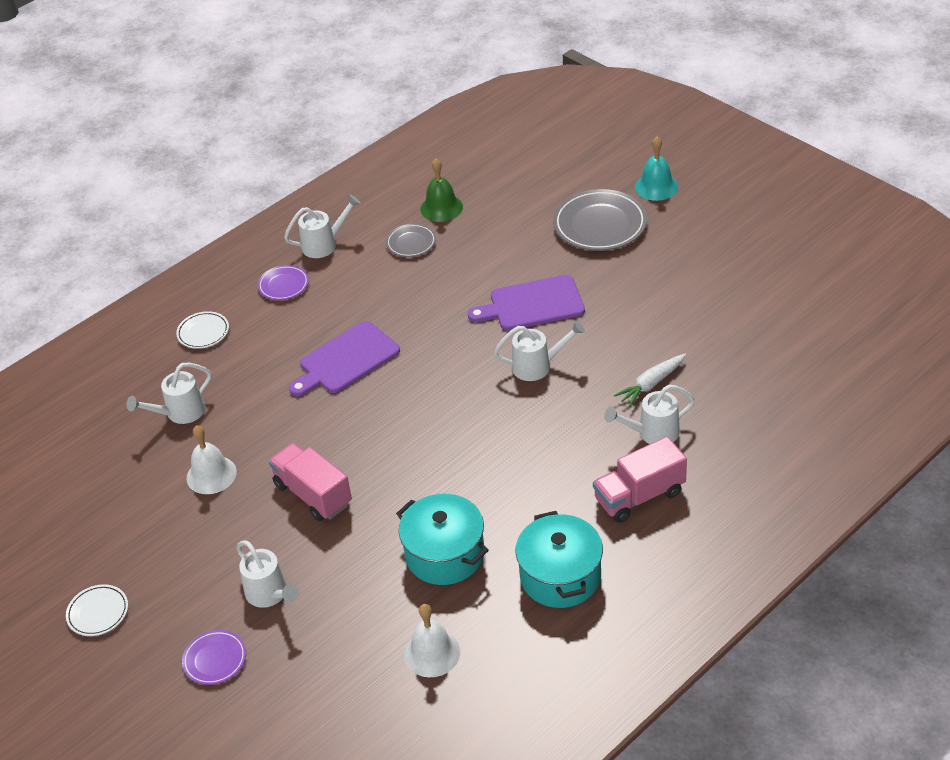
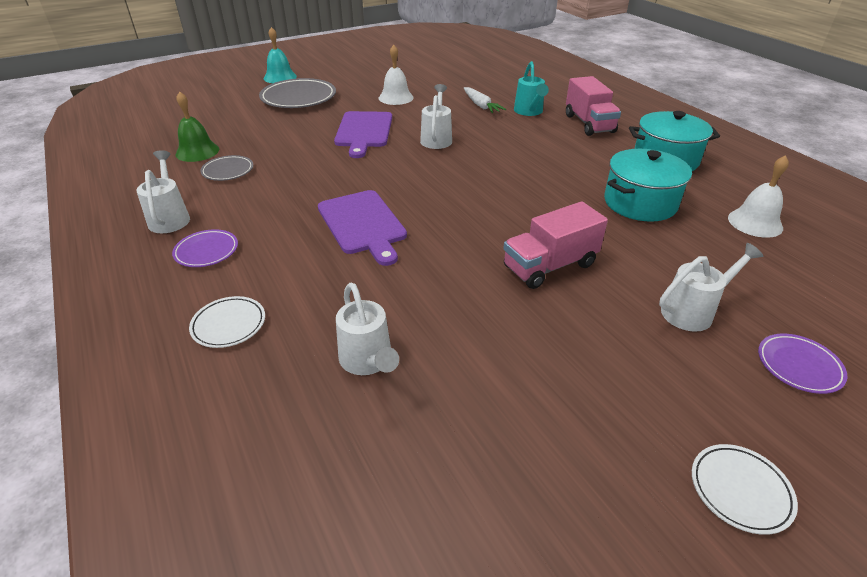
camera: 80 degrees left, 5 degrees down
(211, 475) = (495, 341): white bell -> white bell (396, 97)
(652, 433) = (529, 112): white watering can -> turquoise watering can

